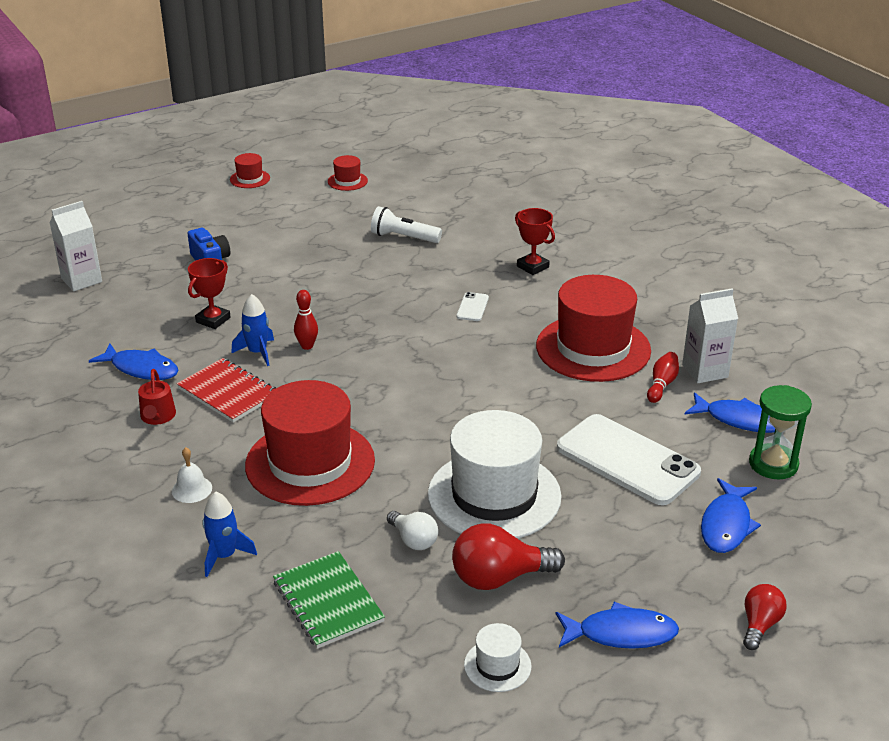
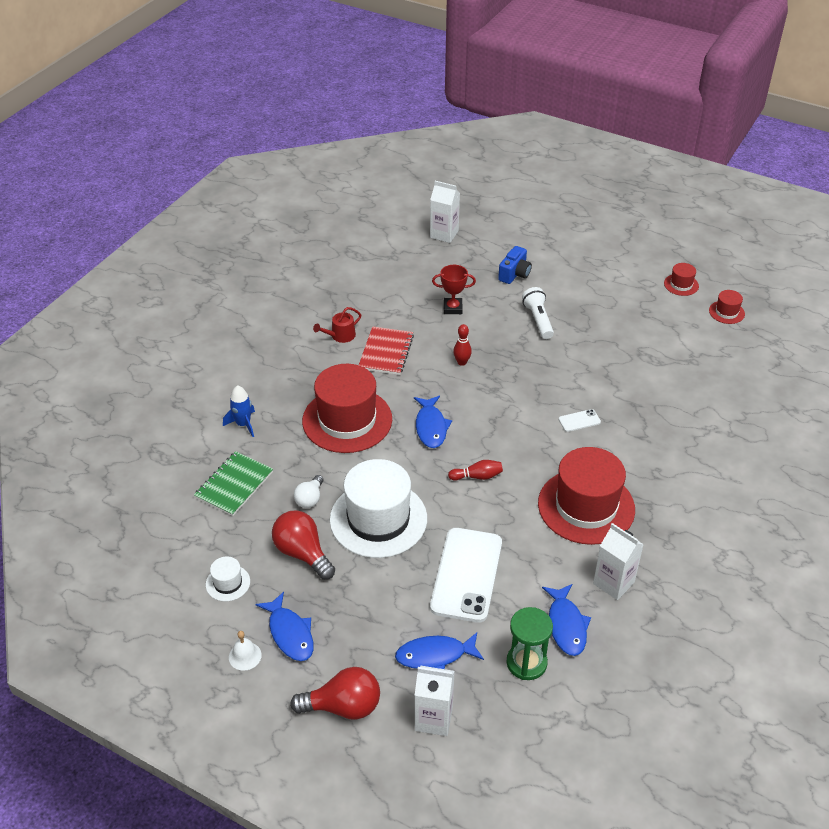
camera: 60 degrees right, 10 degrees up
(141, 369) = (379, 305): blue fish -> blue fish (431, 427)
(192, 489) = (288, 383): white bell -> white bell (245, 656)
(250, 179) = (632, 239): red hat -> red hat (726, 312)
(257, 352) = (436, 344): blue rocket -> none
(403, 237) = (634, 347): white flashlight -> white flashlight (538, 320)
(532, 267) = (664, 431): red trophy -> none
(662, 384) = (573, 563): red bowling pin -> red bowling pin (477, 476)
(760, 625) = (343, 706): red light bulb -> red light bulb, size x1.67
(813, 558) = (433, 719): none -> white carton

